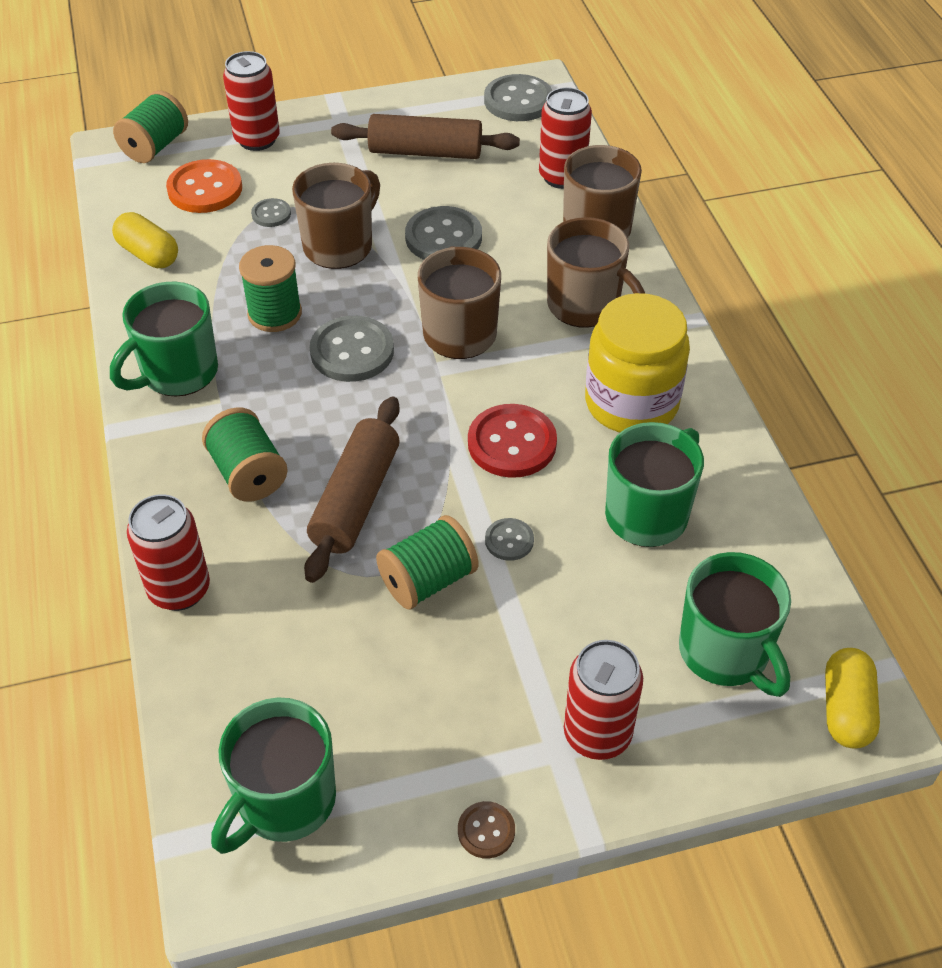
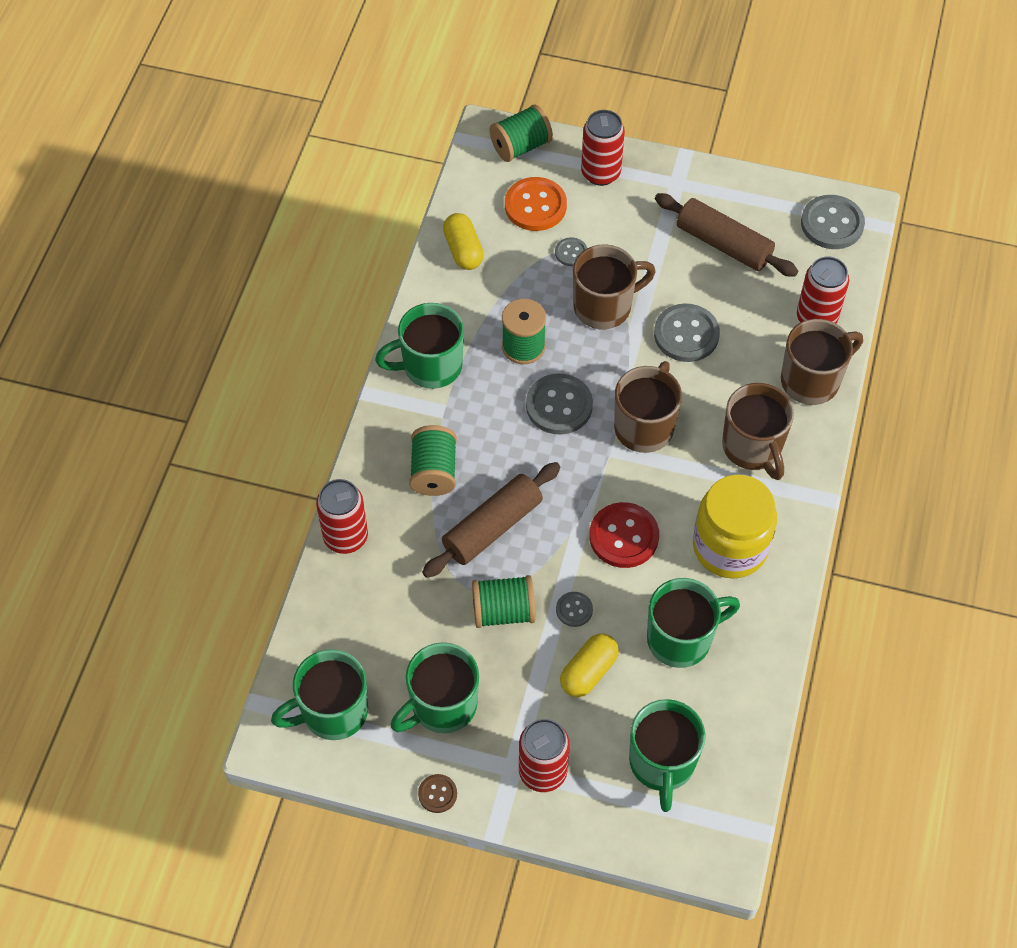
camera: 30 degrees right, 10 degrees up
(423, 721) = (442, 705): none -> green mug
(846, 709) = (712, 842): yellow capsule -> yellow capsule (589, 672)

